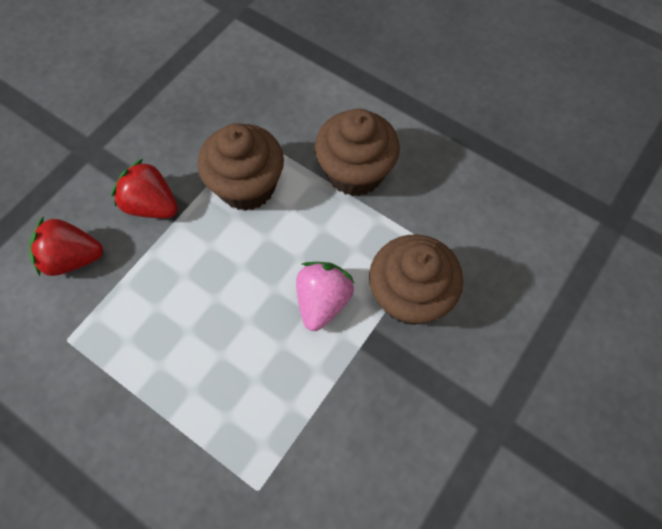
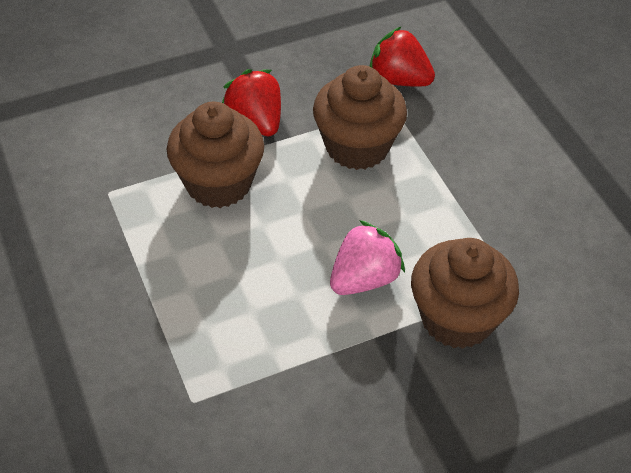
camera: 30 degrees right, 15 degrees down
(73, 258) = (157, 131): red strawberry -> red strawberry (399, 80)
(355, 172) = (476, 184): brown cupcake -> brown cupcake (218, 183)

